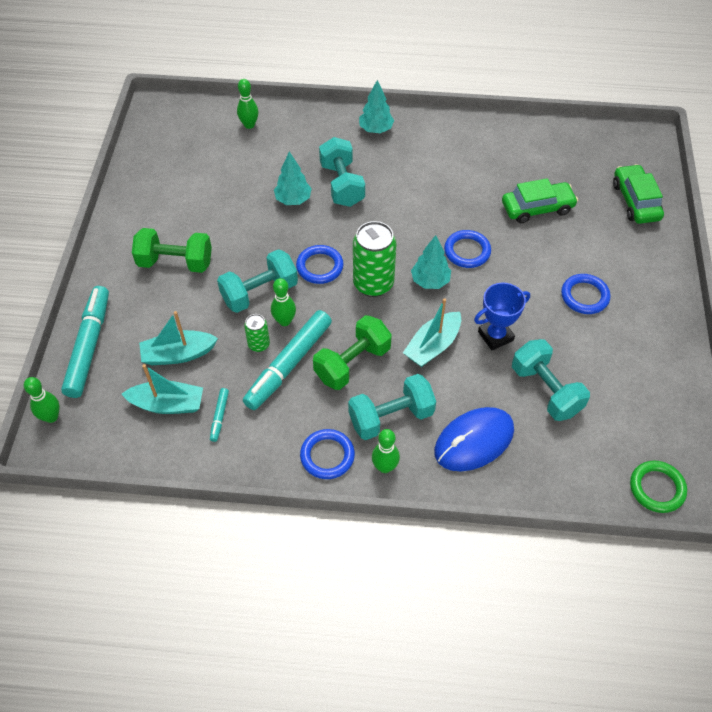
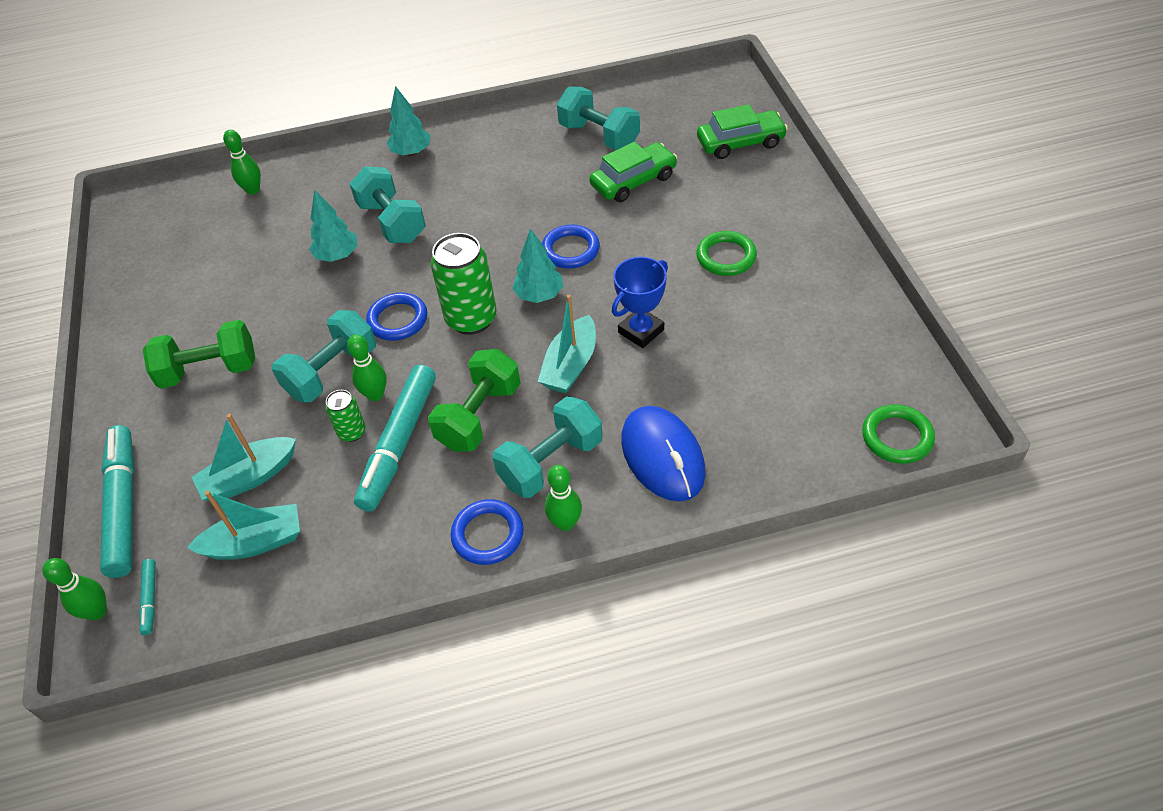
camera: 15 degrees left, 5 degrees down
(219, 416) = (330, 534): turquoise marker -> turquoise marker (150, 599)
(474, 441) = (662, 456): blue mouse -> blue mouse turned 60 degrees counterclockwise
(545, 390) = (724, 372): turquoise dumbbell -> turquoise dumbbell (599, 136)
(584, 296) = (726, 257): blue ring -> green ring
(635, 201) = (740, 143): green car -> green car turned 105 degrees clockwise

